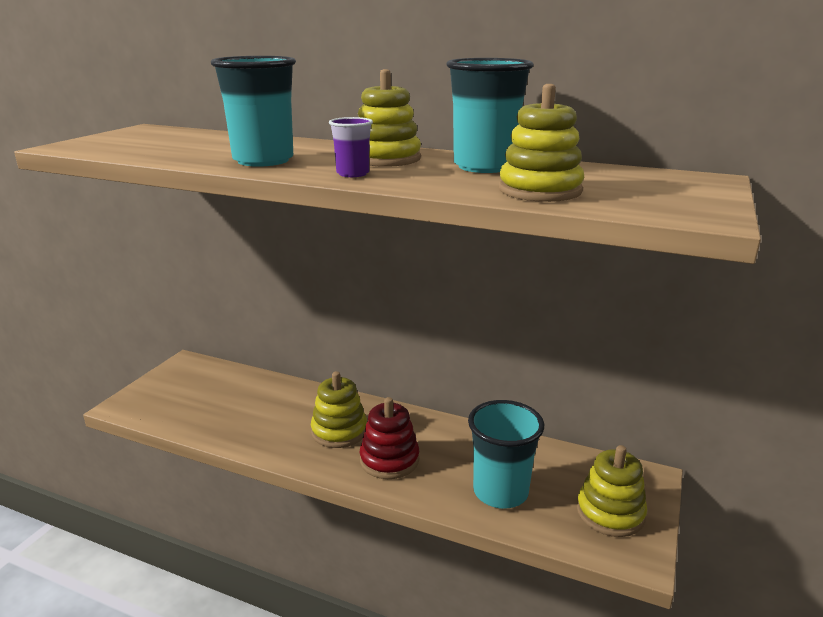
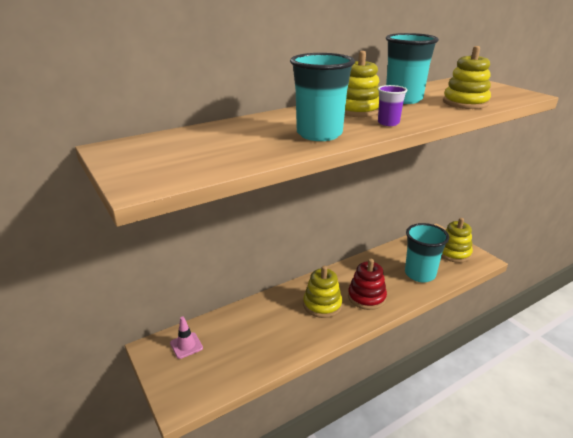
camera: 55 degrees left, 5 degrees up
(201, 377) = (186, 345): none -> pink traffic cone

